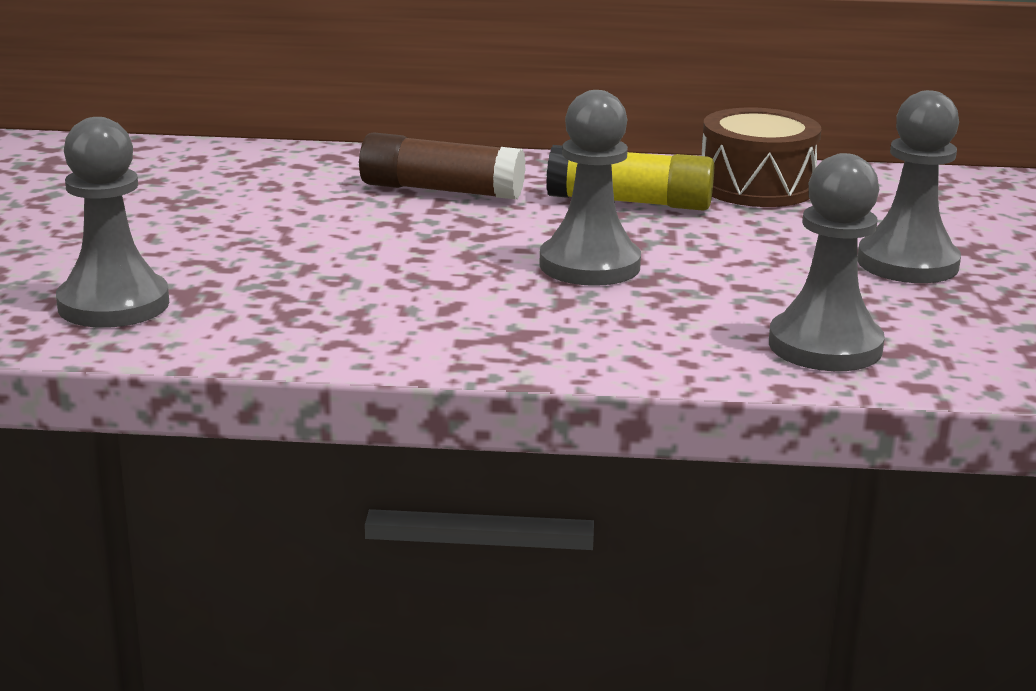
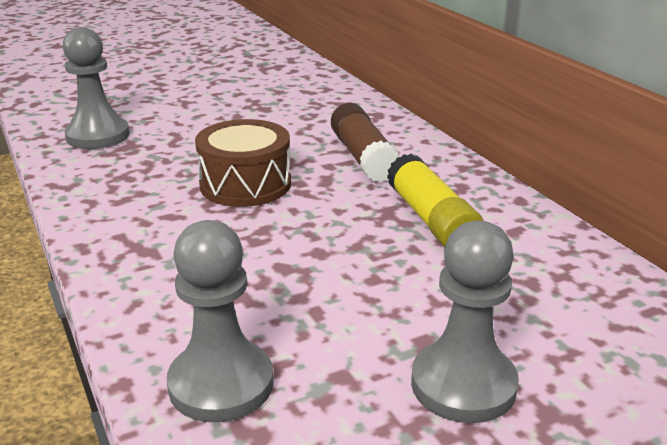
camera: 60 degrees right, 5 degrees up
(589, 265) = (288, 240): grey pawn -> none
(756, 187) = (544, 260): brown drum -> brown drum (245, 184)

